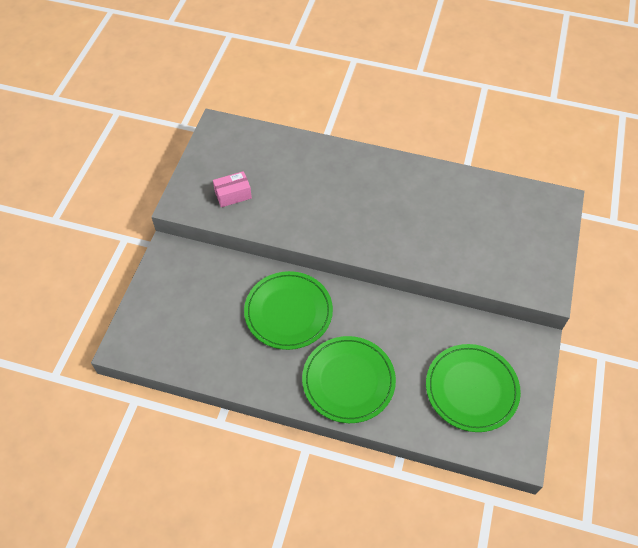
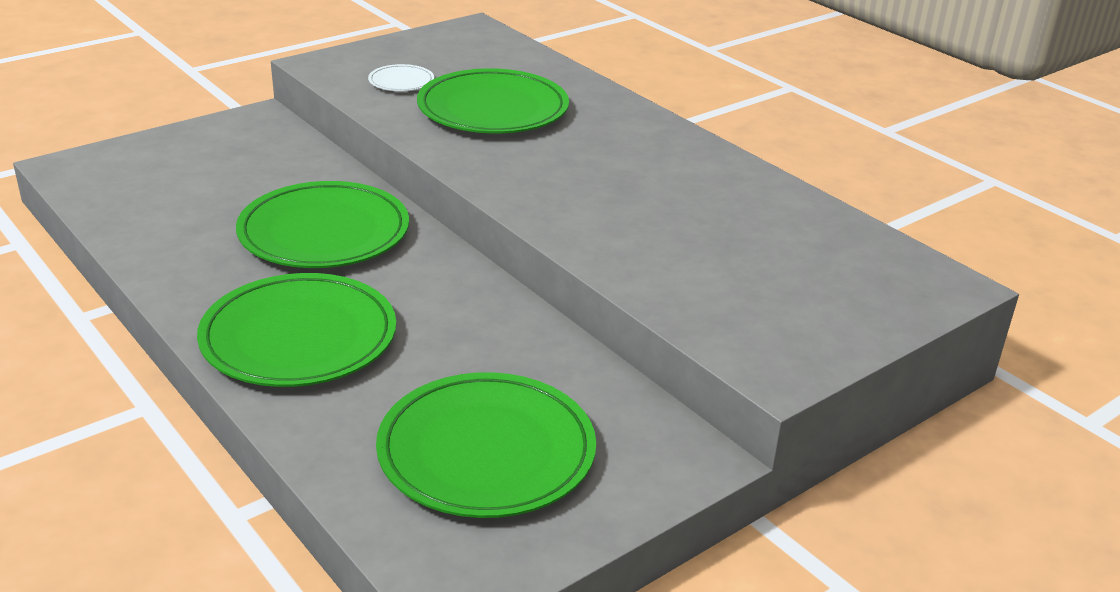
camera: 35 degrees right, 25 degrees down
(233, 195) = (401, 81): pink box -> white plate
(295, 191) = (493, 108): none -> green plate

